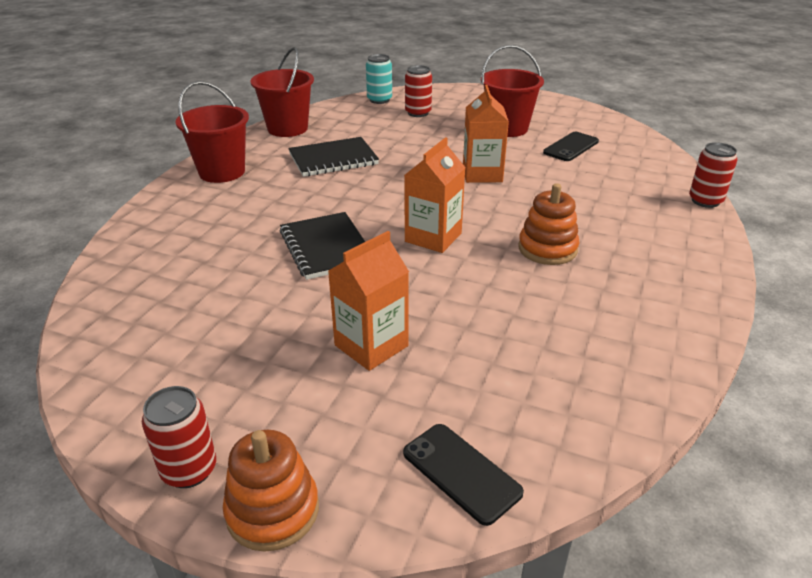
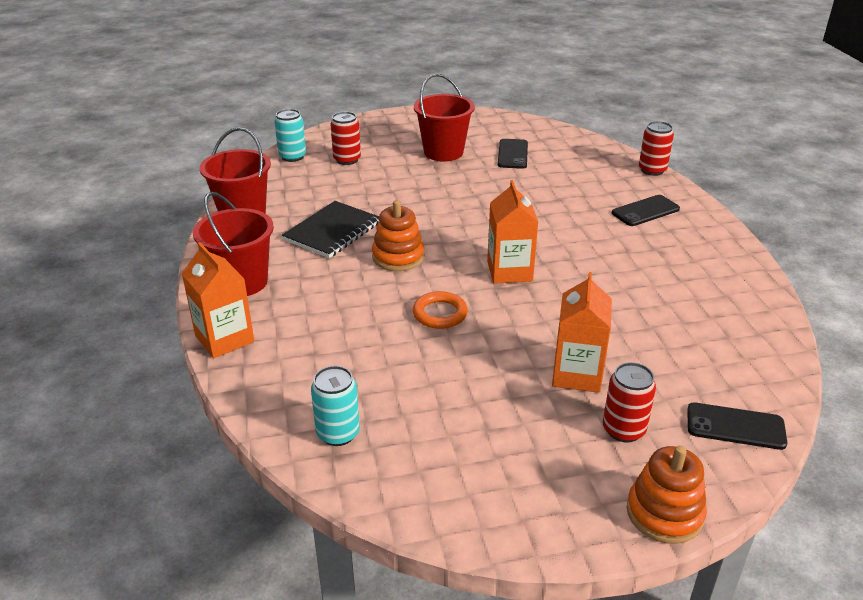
camera: 35 degrees left, 0 degrees up
(128, 301) = (338, 433): none -> turquoise can
(189, 470) = (577, 522): red can -> red can (623, 430)
(327, 247) = (440, 314): black notebook -> orange ring
(482, 174) = (476, 202): orange carton -> orange carton (224, 339)
(547, 249) = (599, 248): orange stacking toy -> orange stacking toy (398, 257)
(645, 234) = (645, 211): none -> black phone

